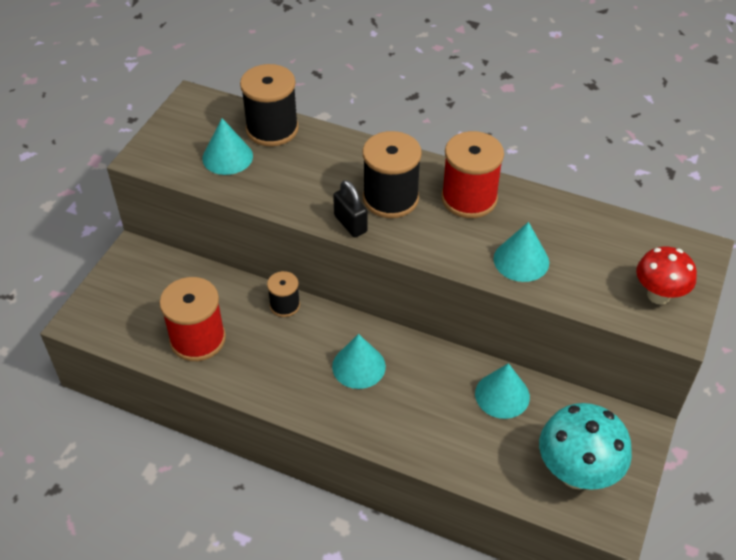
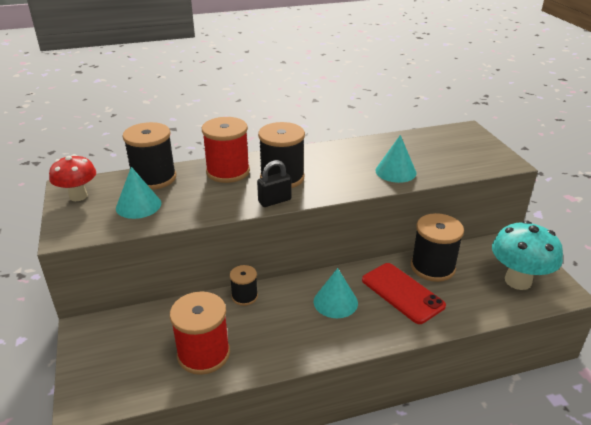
camera: 40 degrees left, 15 degrees down
(350, 224) = (274, 201): black padlock -> black padlock turned 45 degrees counterclockwise
(434, 401) = (402, 293): none -> red phone
(469, 198) = (327, 158): red spool -> red spool (228, 171)
(502, 395) = (432, 267): turquoise cone -> black spool
(658, 295) = (479, 154): red mushroom -> red mushroom (78, 196)

